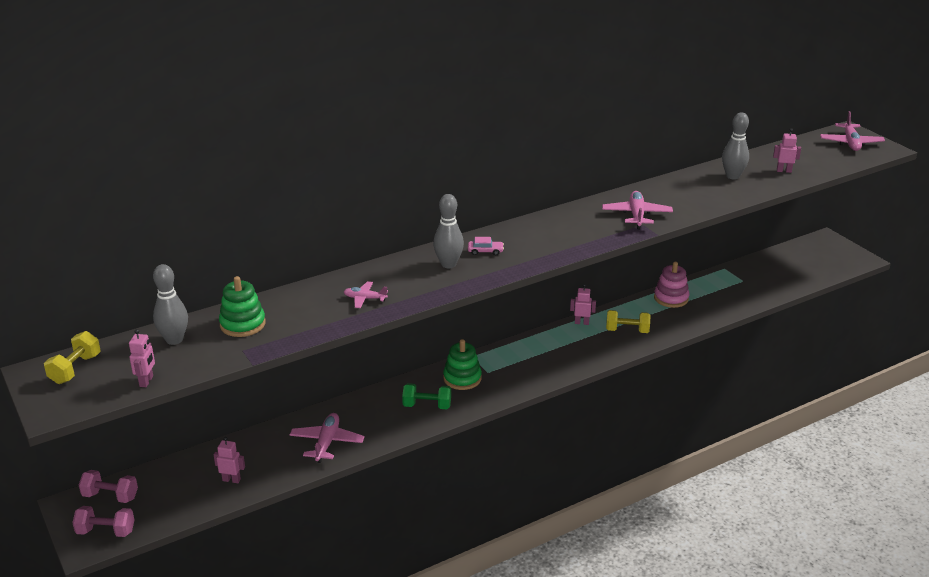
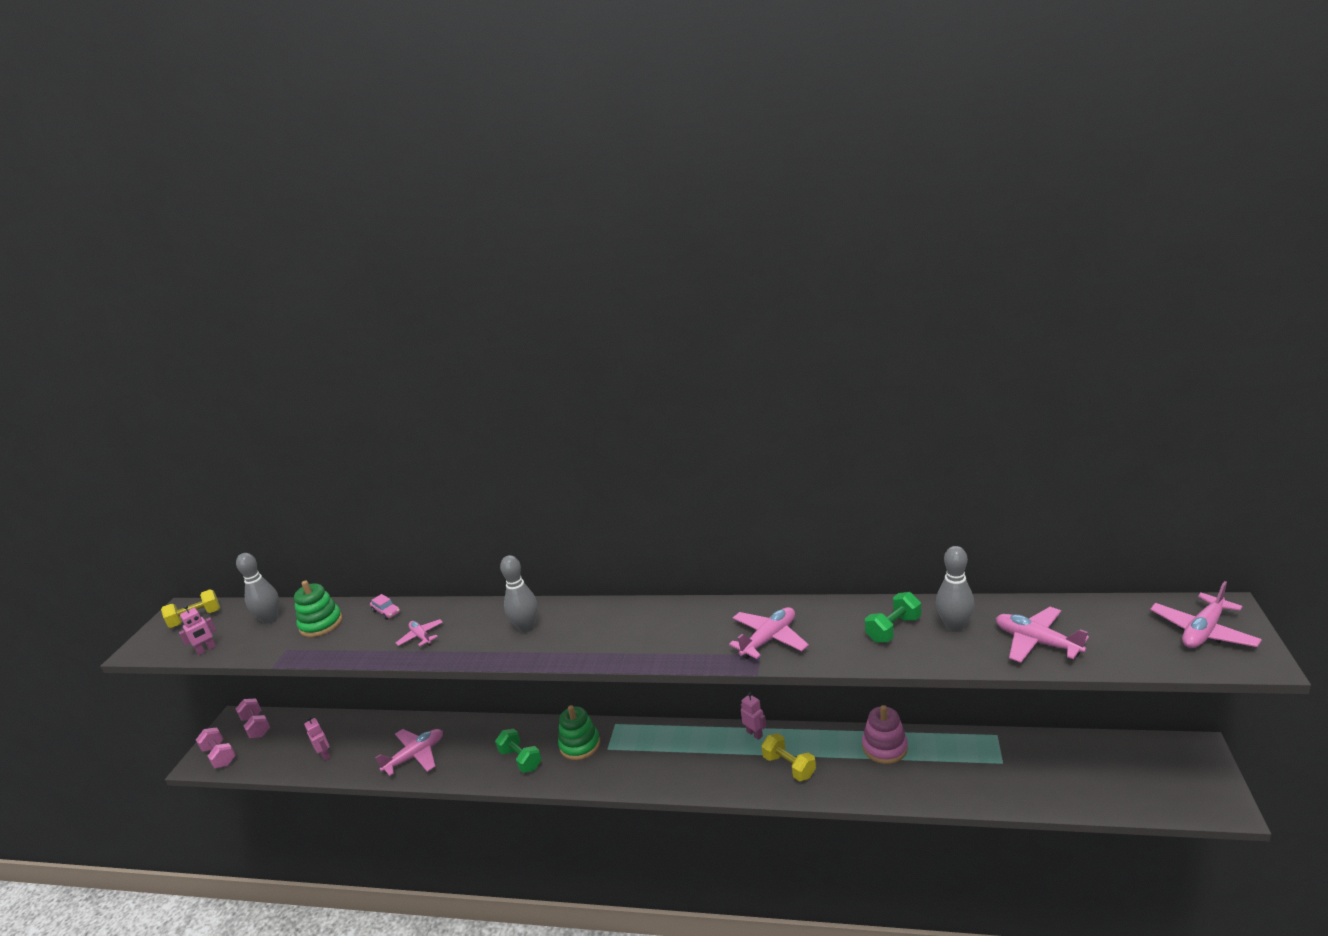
camera: 45 degrees right, 5 degrees down
(485, 251) = (573, 625): pink car -> pink car (386, 612)
(702, 188) = (893, 629): none -> green dumbbell
(784, 171) = (1037, 642): pink robot -> pink plane

